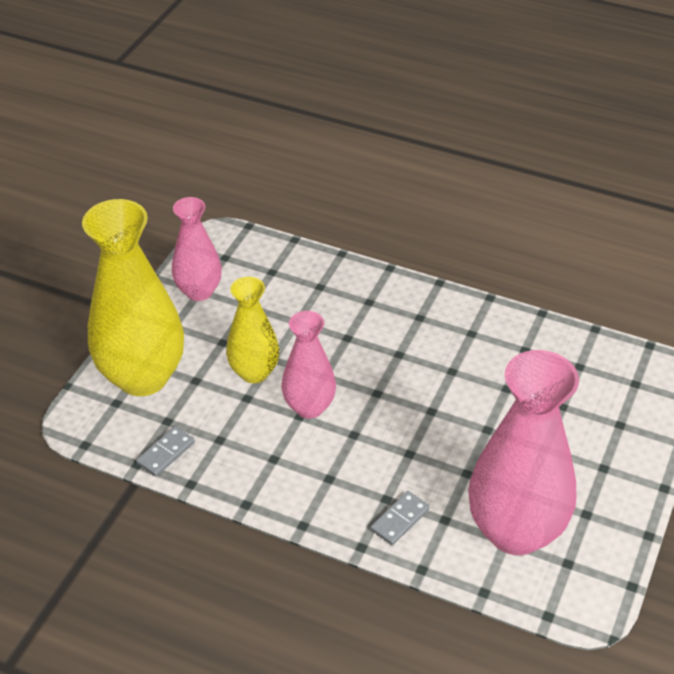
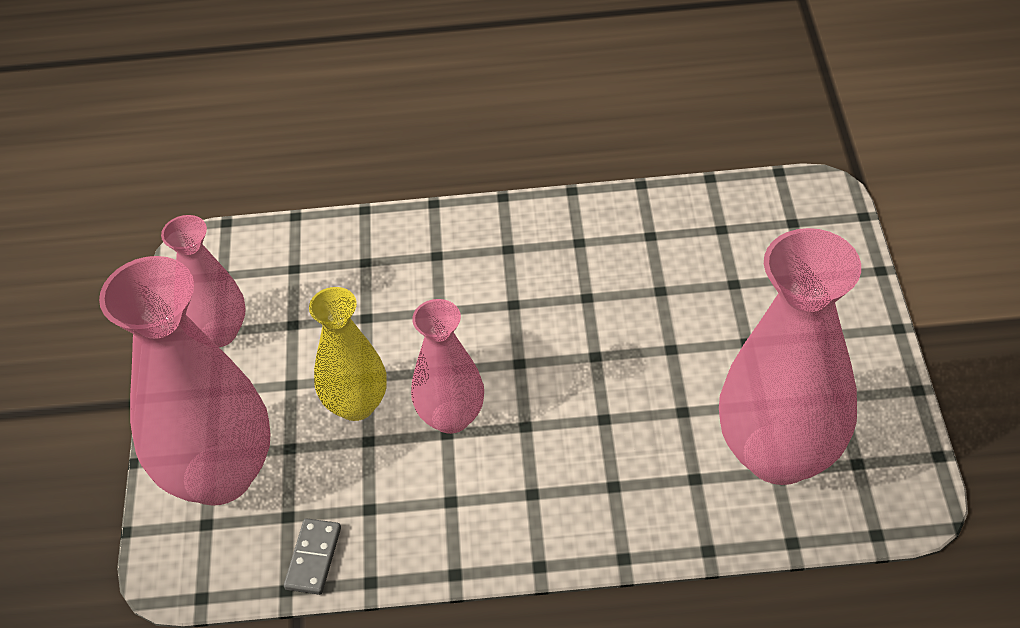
camera: 25 degrees left, 5 degrees up
(143, 377) = (219, 474): yellow vase -> pink vase
(399, 519) = (645, 504): grey domino -> none

